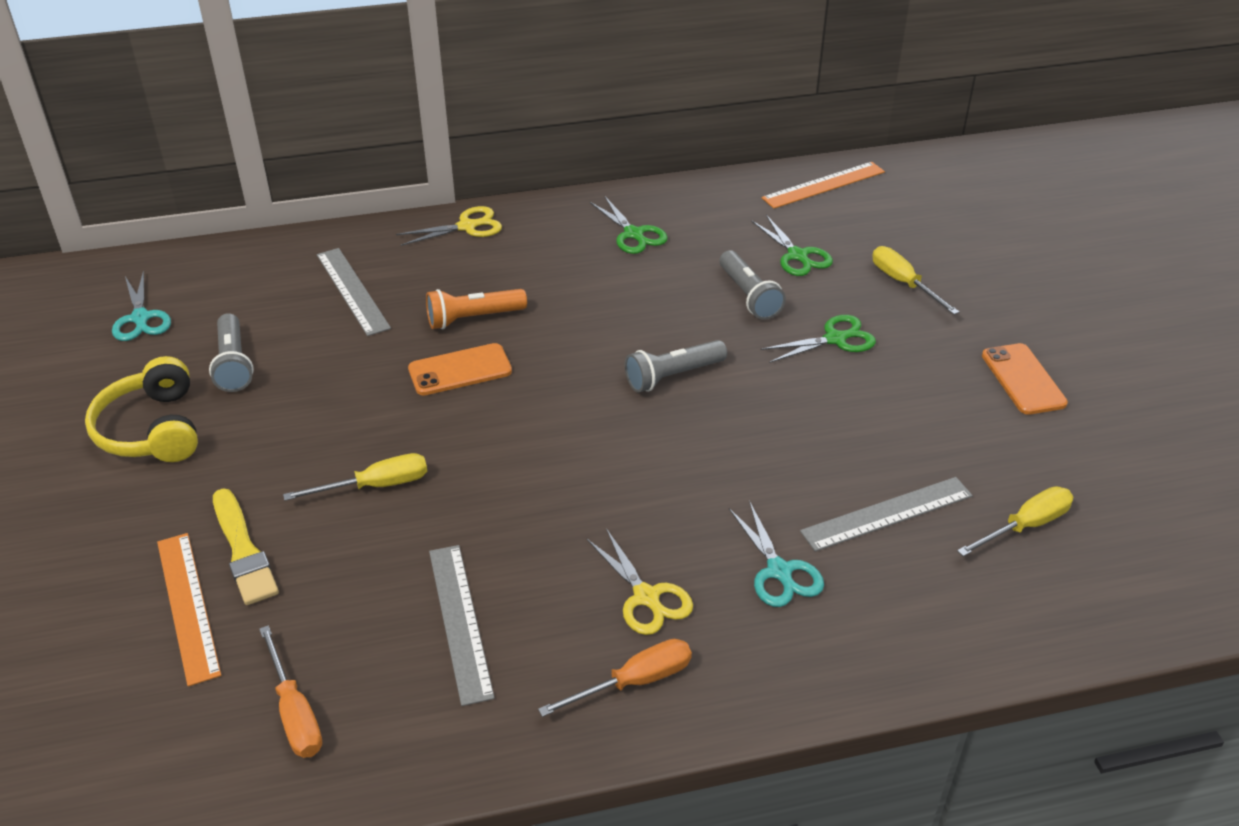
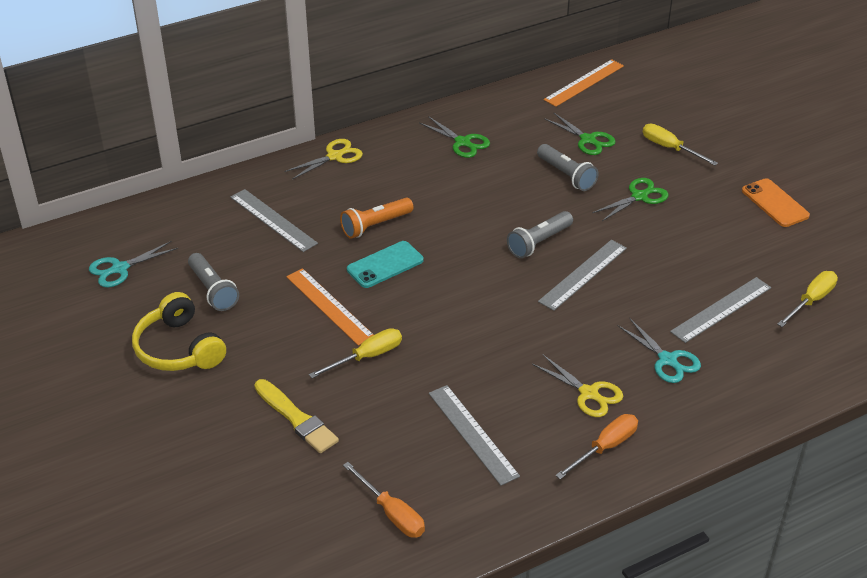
camera: 15 degrees left, 0 degrees up
(141, 318) = (119, 269): turquoise scissors -> turquoise scissors turned 90 degrees clockwise
(187, 606) = (278, 462): orange ruler -> orange ruler (329, 306)
(460, 370) = (385, 265): orange phone -> turquoise phone
(713, 429) = (583, 274): none -> grey ruler

